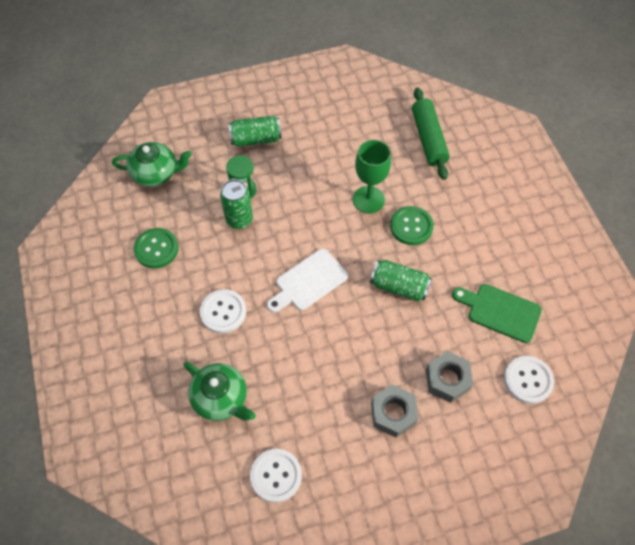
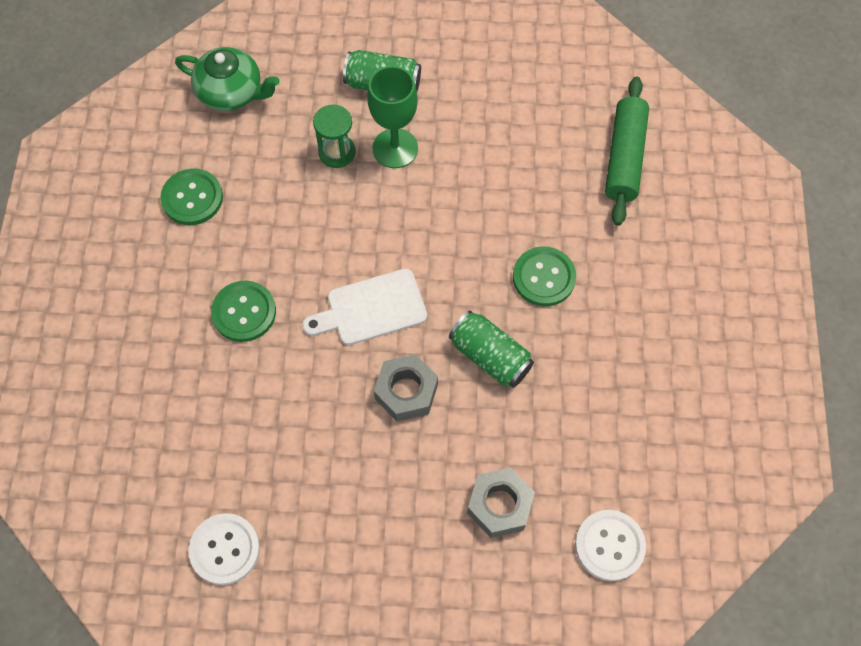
camera: 20 degrees right, 5 degrees up
(221, 398) = (196, 425): green teapot -> none
(223, 312) = (244, 312): white button -> green button
(239, 219) = (315, 192): green can -> none
(368, 199) = (501, 220): green goblet -> green goblet (395, 148)
(393, 413) = (408, 524): grey nut -> grey nut (406, 392)
(500, 311) = (614, 438): green cutting board -> none

